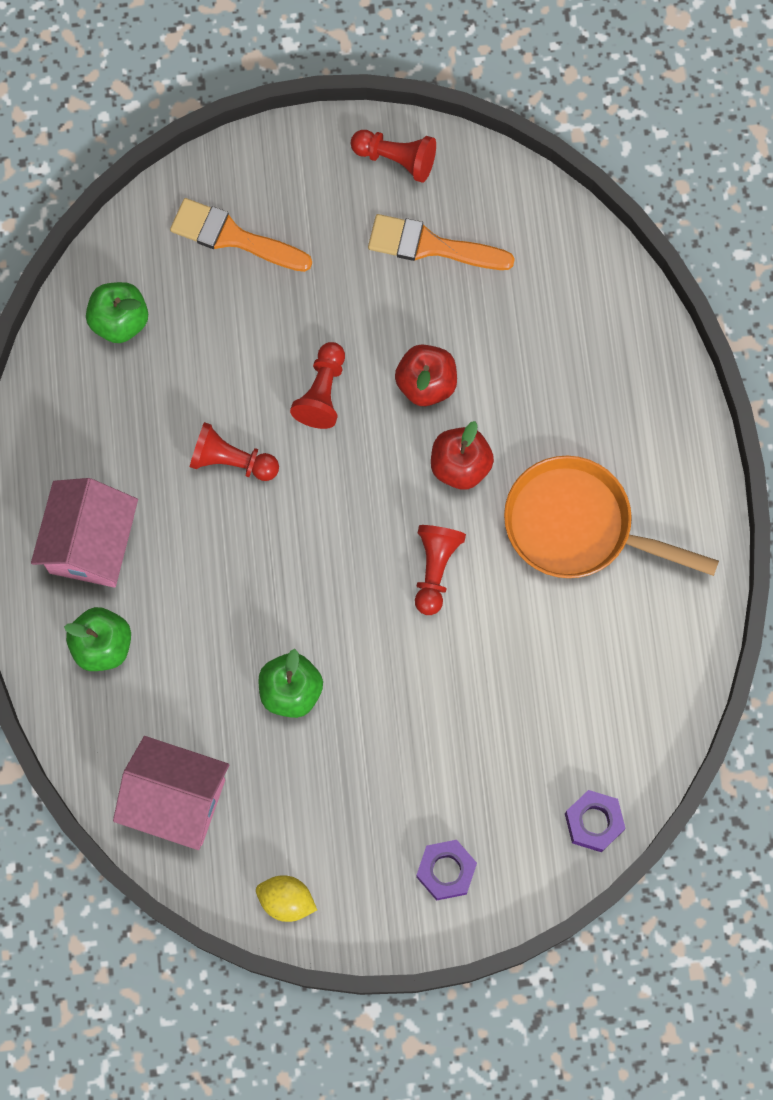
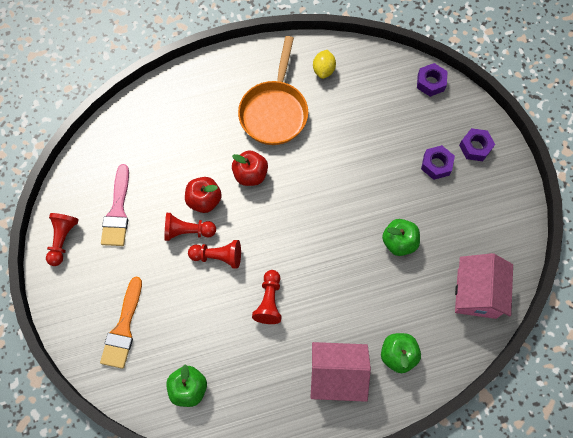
camera: 100 degrees left, 5 degrees down
(286, 900) = (514, 224): yellow lemon -> yellow lemon (323, 70)
(423, 791) = (436, 165): none -> purple nut
(431, 246) = (117, 211): orange brush -> pink brush
(435, 569) = (313, 178): red pawn -> red pawn (188, 231)

